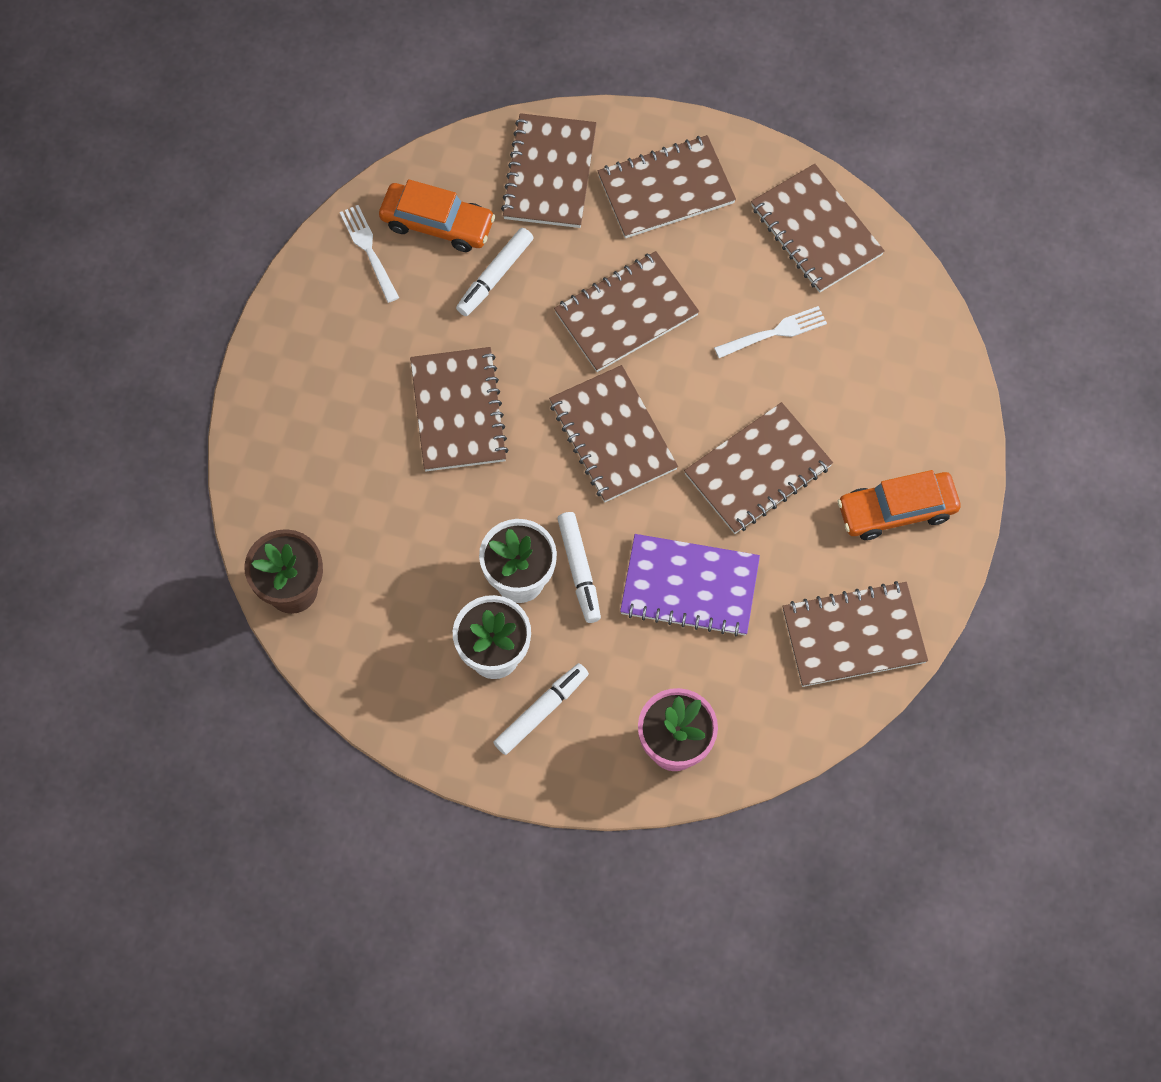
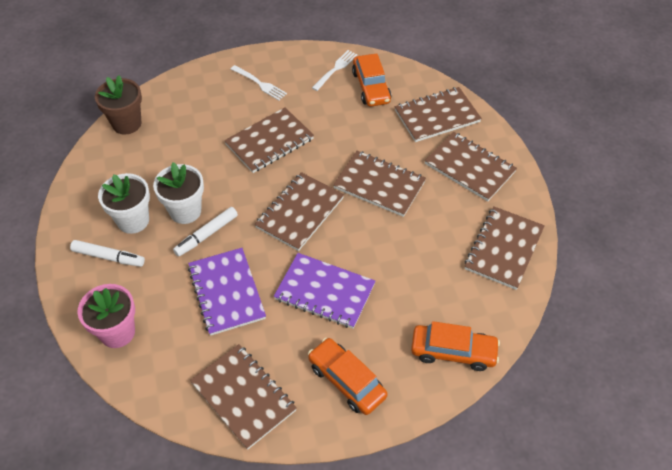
camera: 60 degrees right, 15 degrees down
(495, 276) = (359, 121): white marker -> none
(757, 470) = (325, 292): brown notebook -> purple notebook
(774, 333) = (420, 259): white fork -> white fork (259, 83)
(924, 374) = (453, 352): none -> orange car

